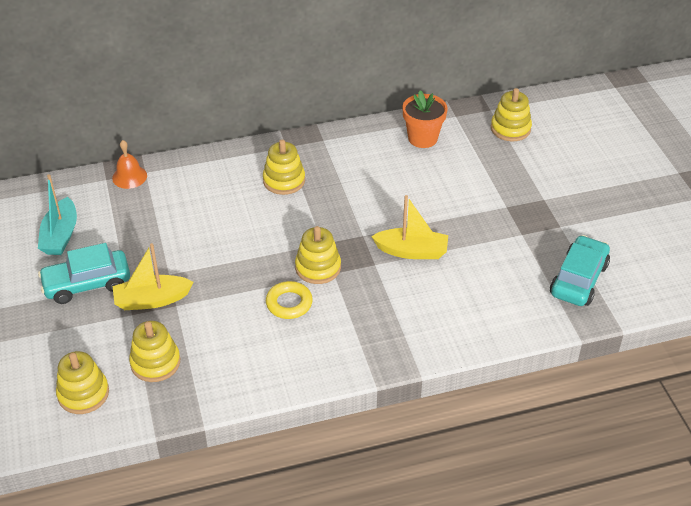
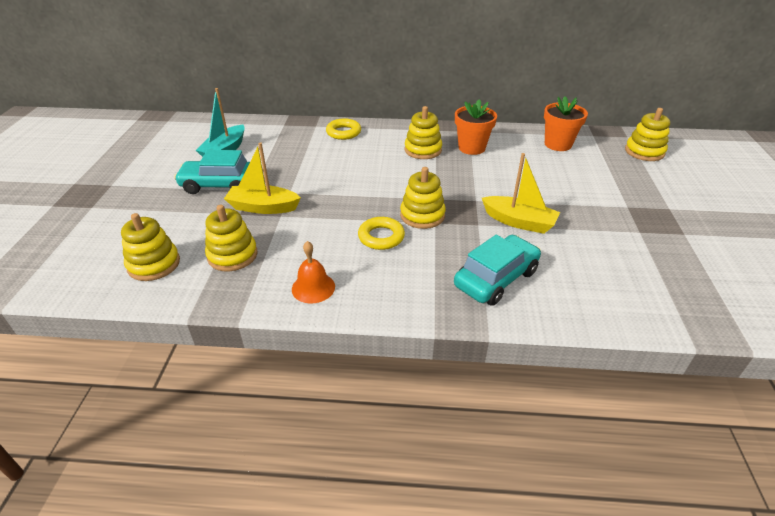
camera: 20 degrees right, 5 degrees down
(129, 177) = (302, 126): orange bell -> orange bell (313, 287)
(184, 175) = (343, 132): none -> yellow ring
(335, 165) = (471, 148): none -> orange flower pot
(578, 279) = (700, 285): turquoise car -> turquoise car (496, 278)

